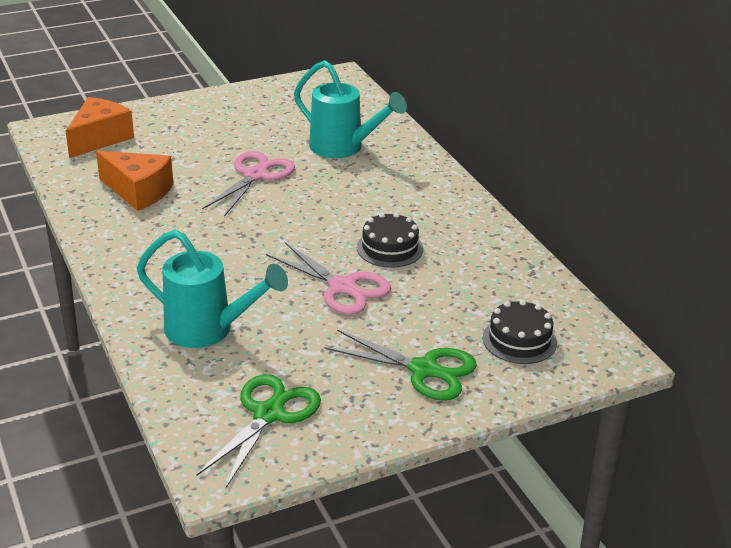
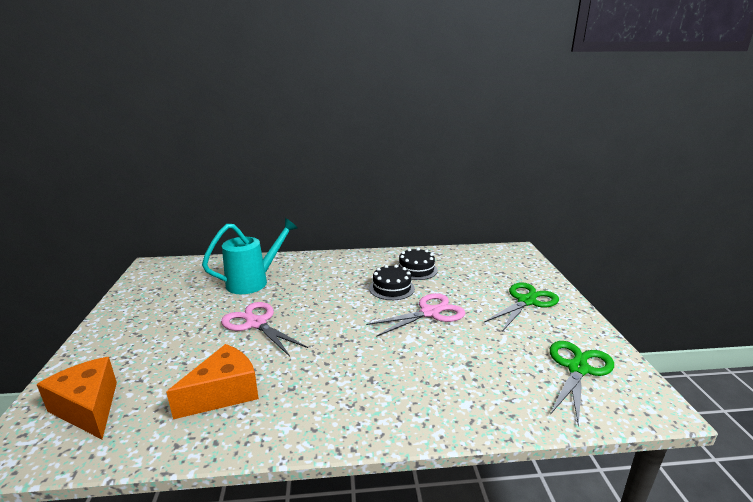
camera: 70 degrees left, 10 degrees down
(208, 330) = (468, 382): turquoise watering can -> none
(268, 414) = (577, 369): green scissors -> green scissors turned 75 degrees clockwise
(519, 340) = (500, 269): black cake -> black cake (416, 269)

